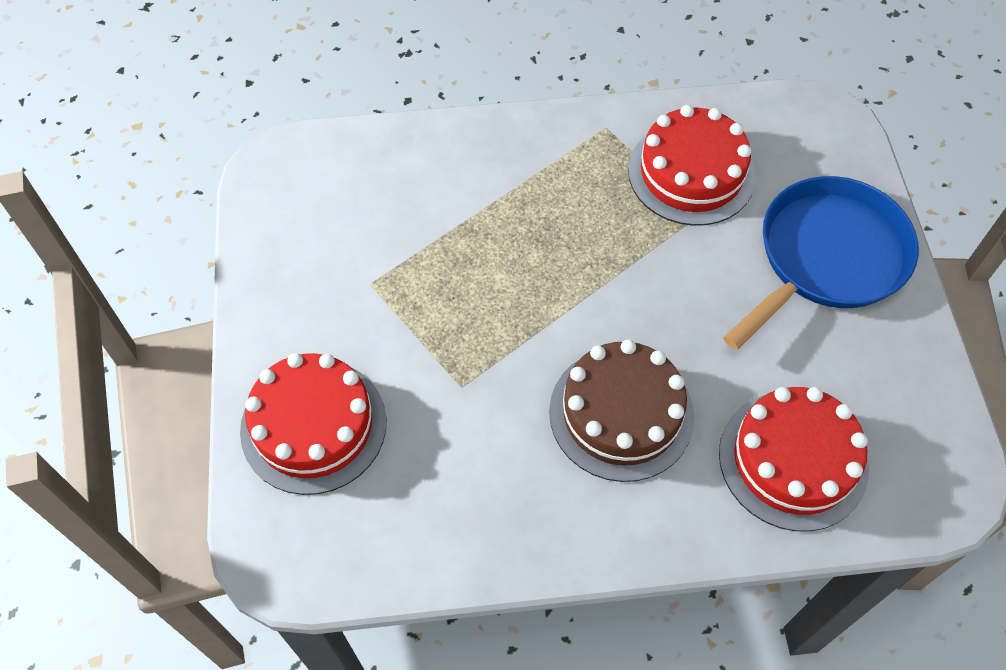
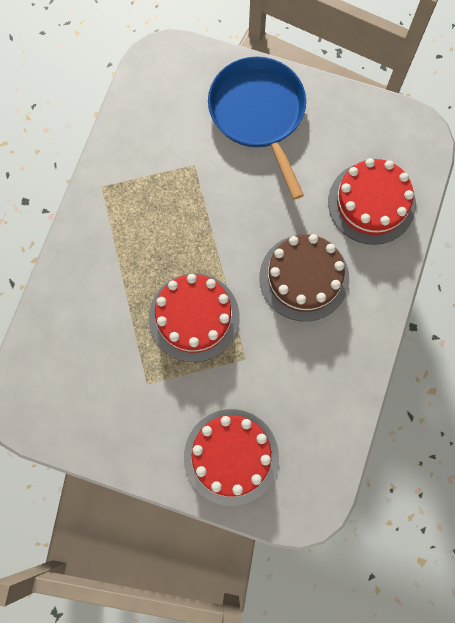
camera: 65 degrees left, 15 degrees up
(691, 173) = (163, 155): red cake -> red cake (194, 317)

